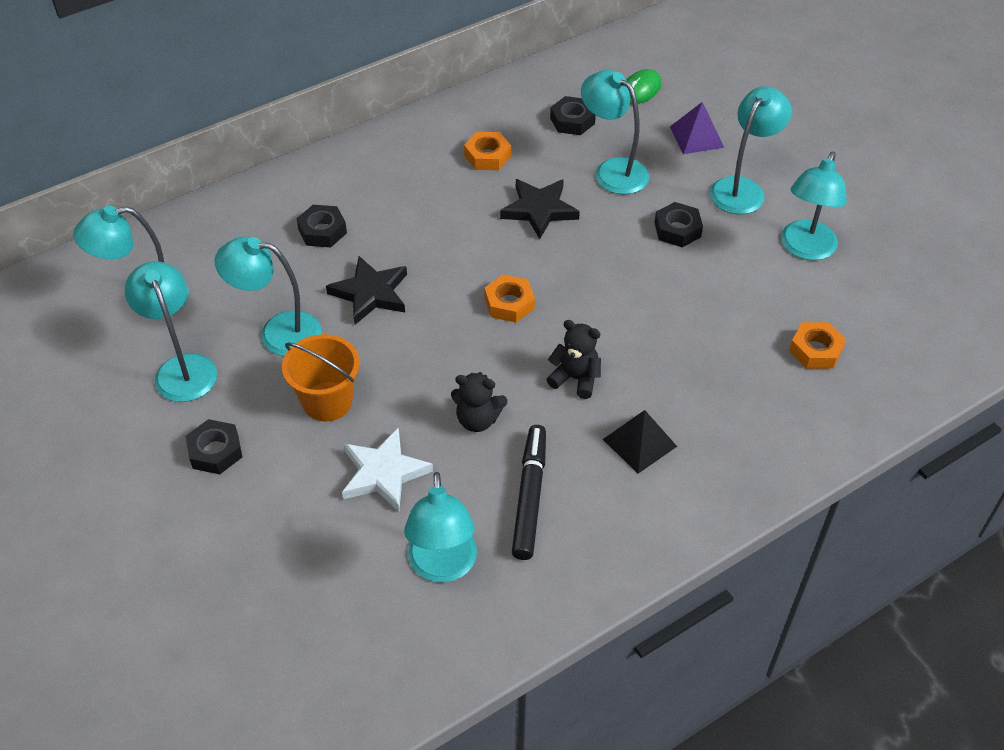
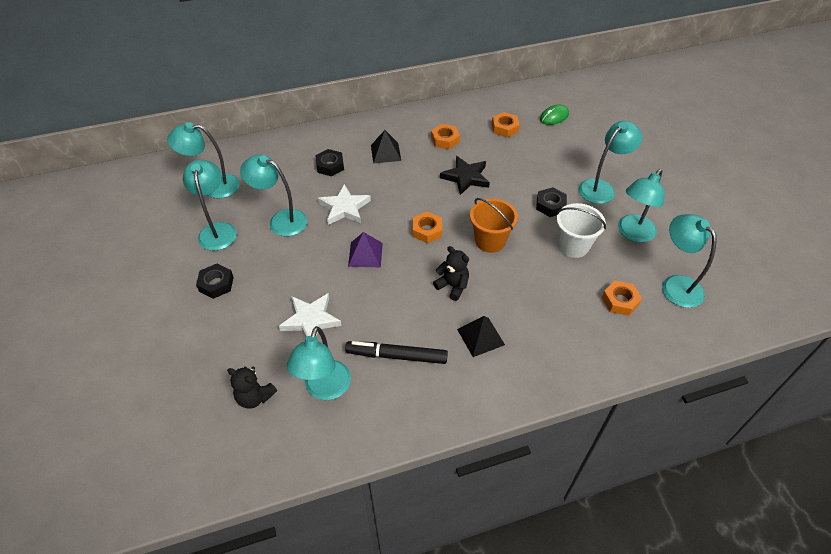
camera: 15 degrees right, 0 degrees up
(327, 401) = (294, 268): orange bucket -> orange bucket (490, 241)
(370, 293) = (344, 208): black star -> white star
(403, 193) = (386, 153): none -> black pyramid
(477, 419) = (381, 299): black teddy bear -> black teddy bear (255, 397)
(529, 496) = (396, 356): black marker -> black marker turned 105 degrees counterclockwise
(572, 121) = (505, 128): black nut -> orange nut
(612, 170) = (520, 162): turquoise lamp -> turquoise lamp (675, 285)
(696, 137) = (581, 151): purple pyramid -> purple pyramid (365, 254)
(728, 284) = (573, 246): none -> white bucket

